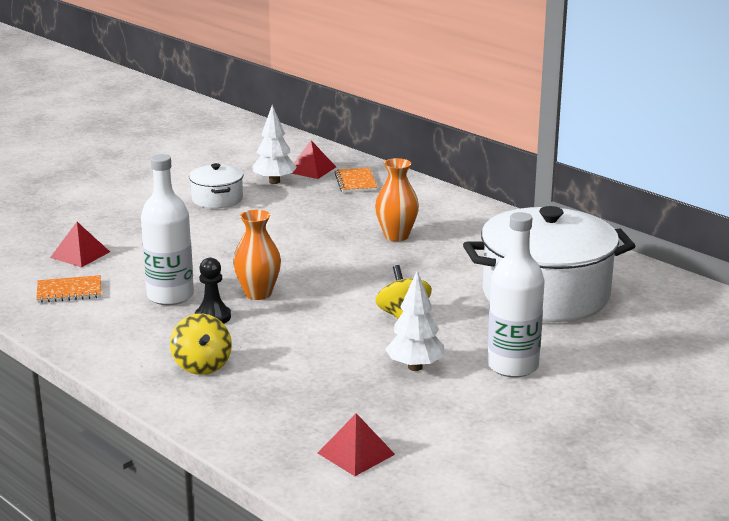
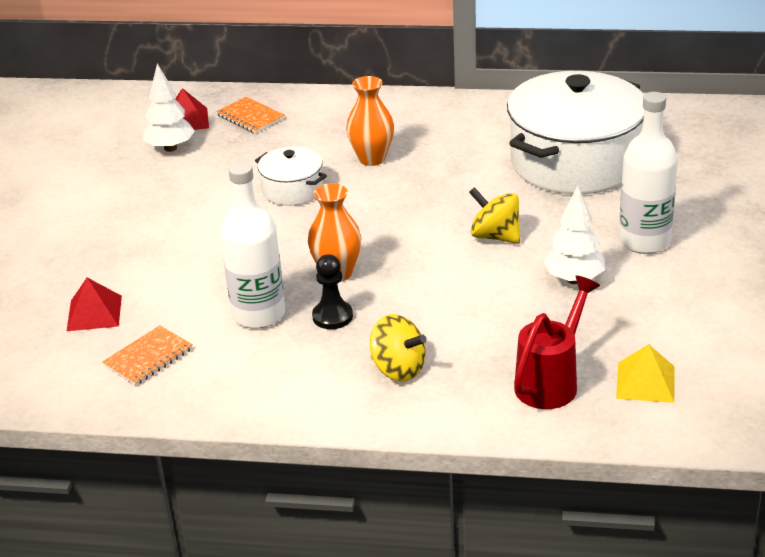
camera: 35 degrees left, 10 degrees up
(217, 199) = (142, 191): white pot -> white pot (292, 190)
(290, 420) = (551, 381): none -> red watering can
(356, 453) = (645, 382): red pyramid -> yellow pyramid

